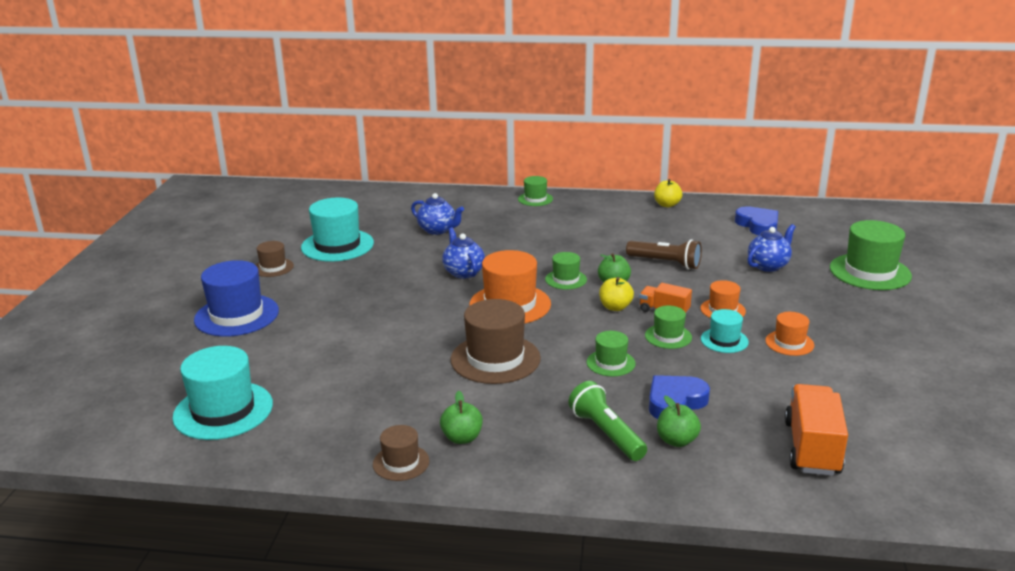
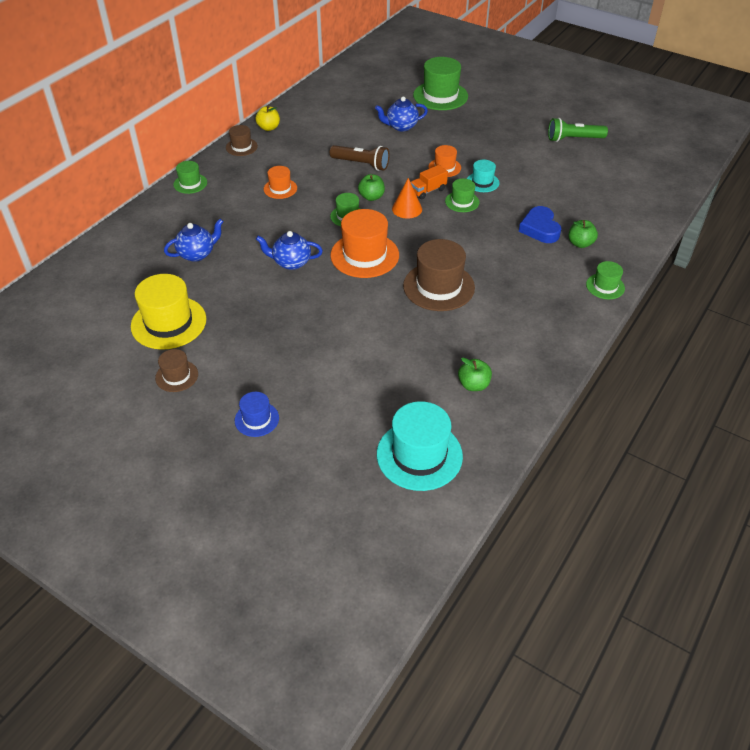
camera: 65 degrees left, 20 degrees up
(237, 315) = (257, 419): blue hat -> blue hat, size x0.54
(337, 245) = (168, 322): turquoise hat -> yellow hat
(401, 462) = (543, 369): brown hat -> brown hat (241, 147)
(462, 438) = (529, 332): green apple -> green apple (473, 385)
(606, 433) = (558, 268): green flashlight -> green flashlight (573, 139)
(610, 363) = (478, 237): green hat -> green hat (605, 286)
(615, 307) = (407, 209): yellow apple -> orange cone
(665, 263) = (361, 164): brown flashlight -> brown flashlight turned 60 degrees clockwise
(758, 225) = (340, 106): blue heart -> none
(768, 266) = (401, 126): blue teapot -> blue teapot turned 90 degrees counterclockwise
(789, 343) = (502, 160): orange hat -> orange hat (280, 188)
(812, 448) = (611, 199): orange truck -> none

